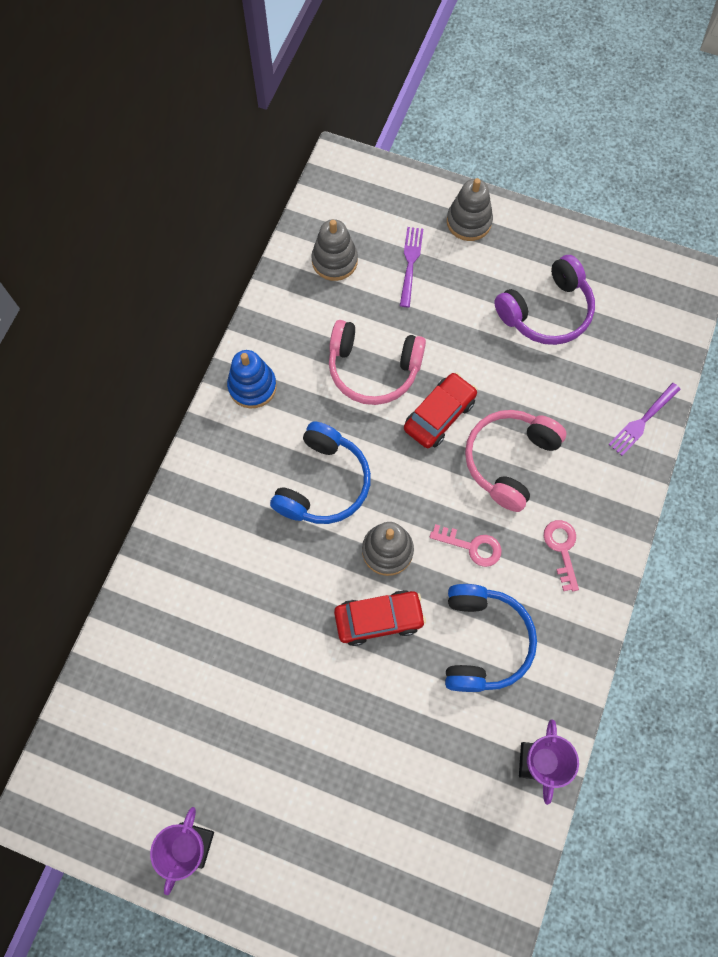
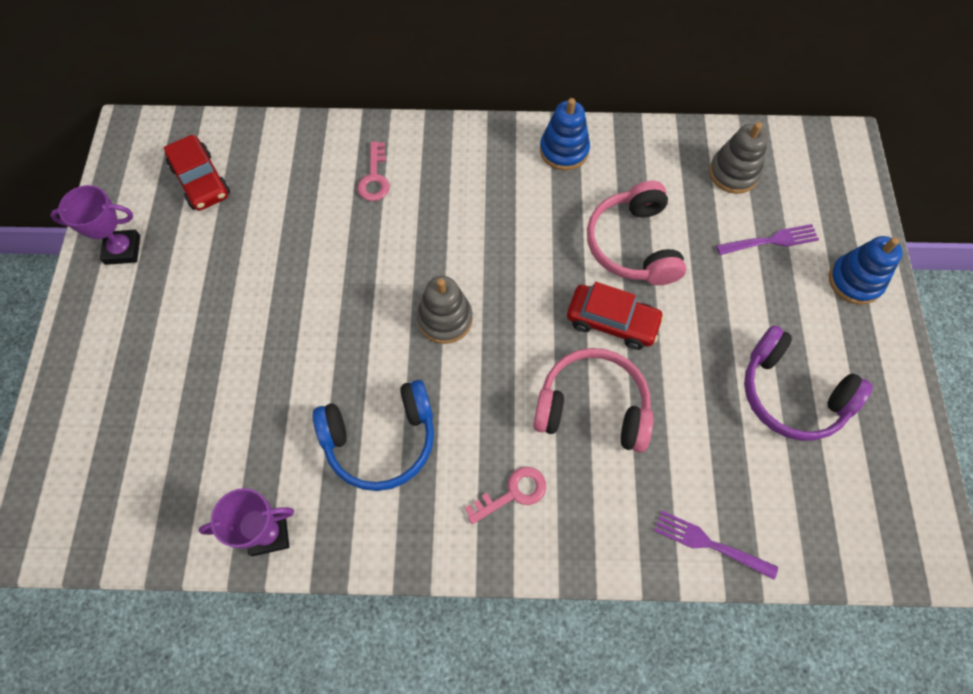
camera: 70 degrees right, 5 degrees down
(323, 483) = (492, 241): blue headphones -> none
(379, 619) = (372, 333): red car -> red car (201, 181)
(469, 222) = (855, 281): grey stacking toy -> blue stacking toy
(471, 546) = (480, 397): pink key -> pink key (374, 177)

